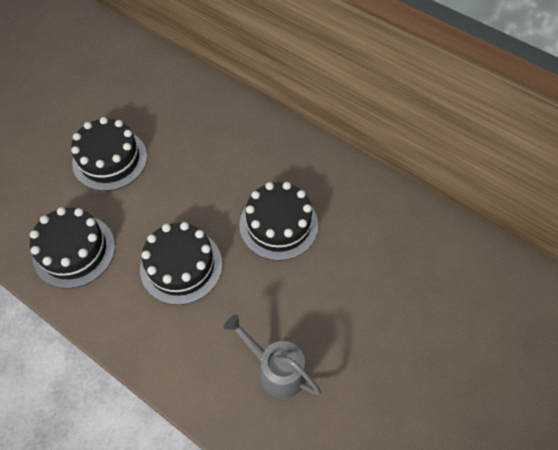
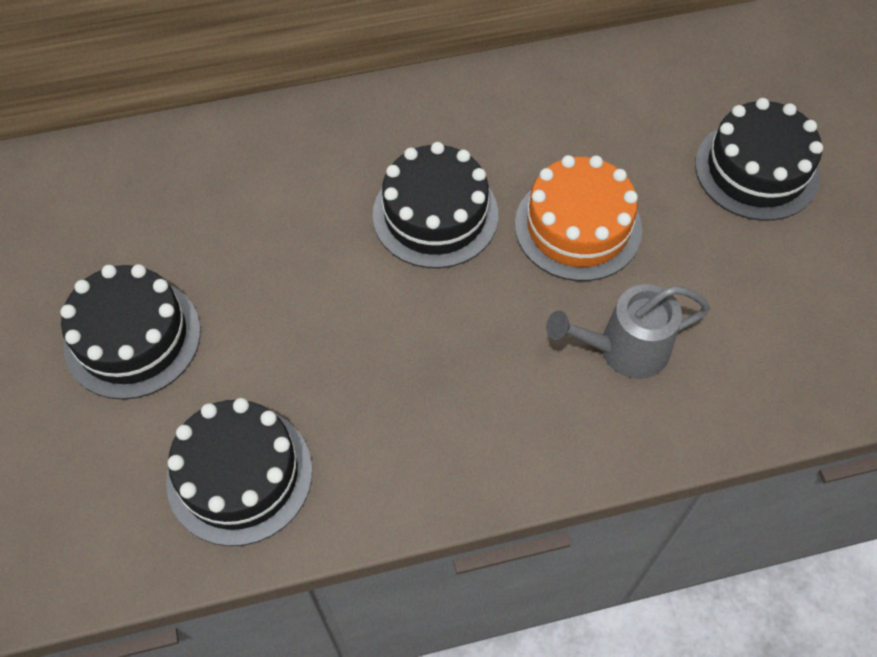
camera: 50 degrees left, 0 degrees up
(181, 266) = (391, 359): black cake -> black cake (756, 170)
(332, 293) = (578, 227): none -> orange cake

